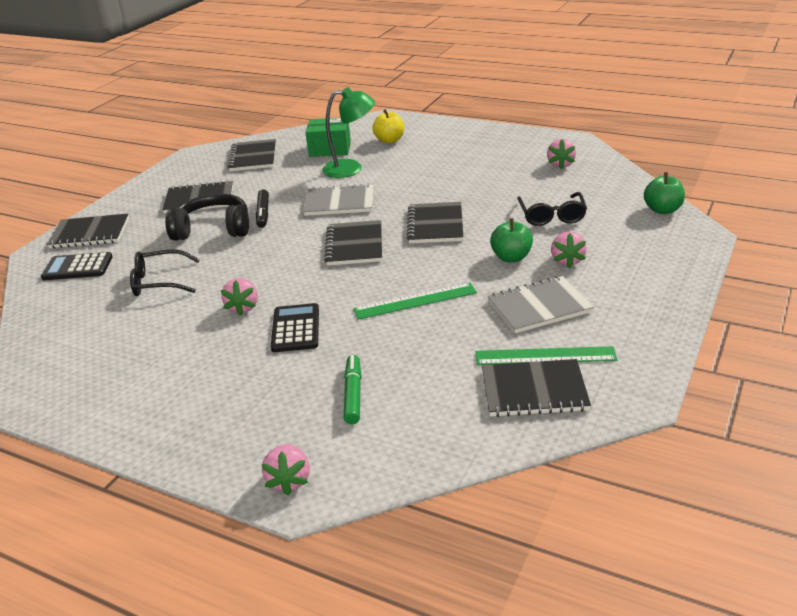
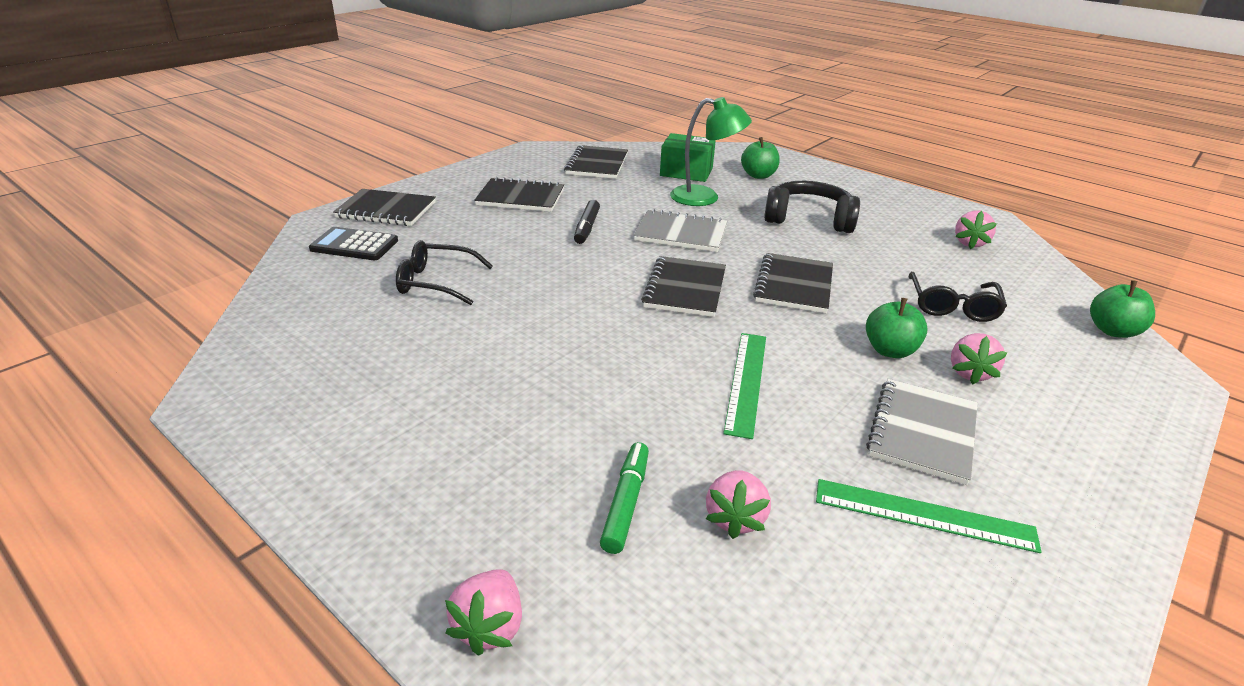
camera: 10 degrees right, 0 degrees up
(213, 229) = (523, 234): black headphones -> black headphones (809, 219)
(243, 307) = (522, 338): pink strawberry -> pink strawberry (735, 518)
(296, 328) = (578, 382): black calculator -> none
(389, 140) = (758, 175): yellow apple -> green apple
(415, 301) = (746, 381): green ruler -> green ruler turned 75 degrees counterclockwise
(534, 391) = (900, 572): black notebook -> none
(539, 307) = (922, 432): grey notebook -> grey notebook turned 60 degrees counterclockwise

